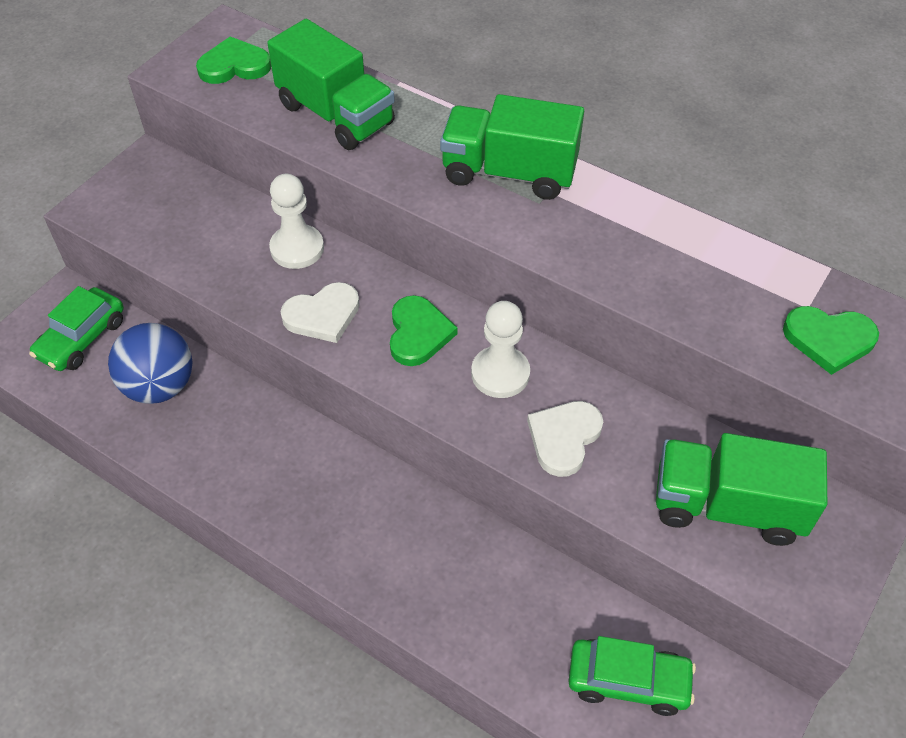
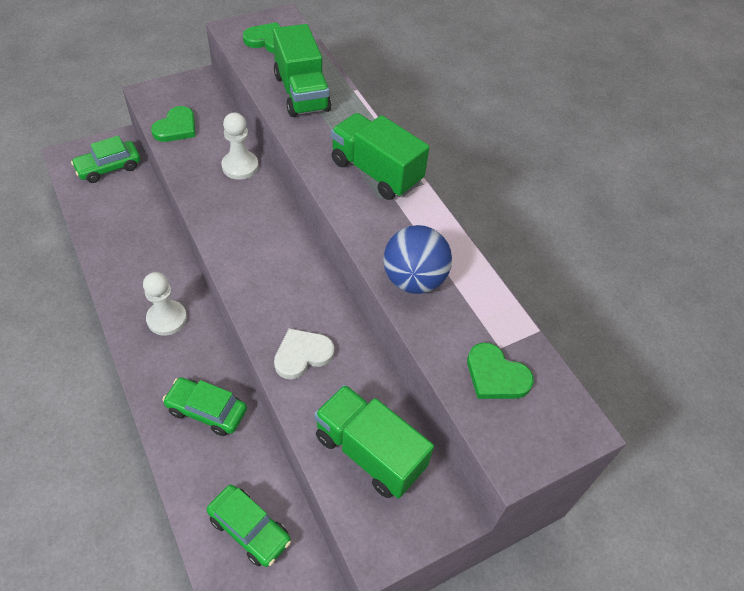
camera: 25 degrees right, 0 degrees up
(160, 386) = (127, 213): blue ball -> blue ball (414, 280)
(323, 315) = (223, 211): white heart -> none
(418, 333) = (268, 248): green heart -> green heart (176, 127)
(467, 575) = (207, 411): none -> green car
(500, 373) = (296, 296): white pawn -> white pawn (167, 319)

